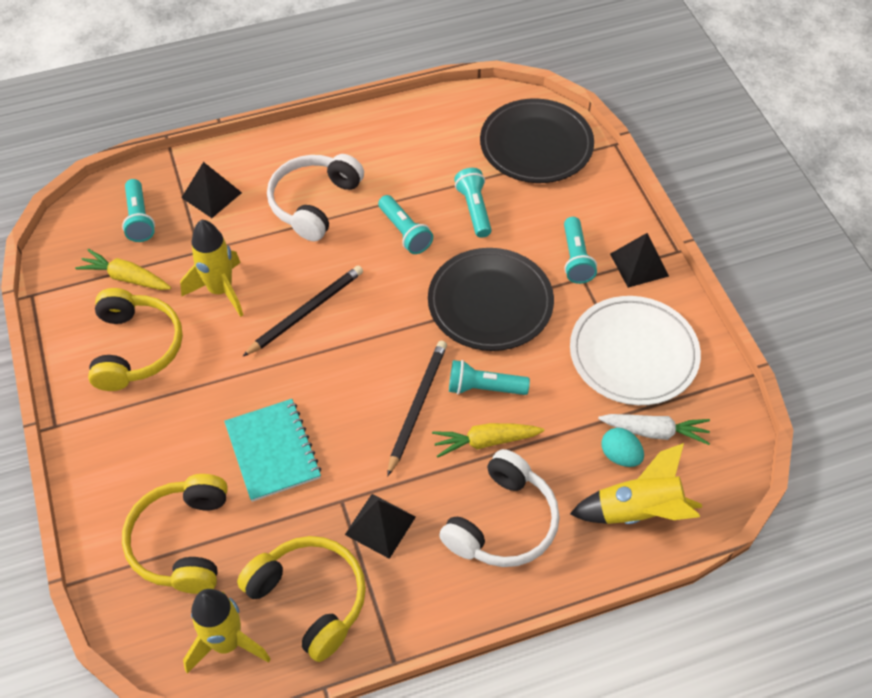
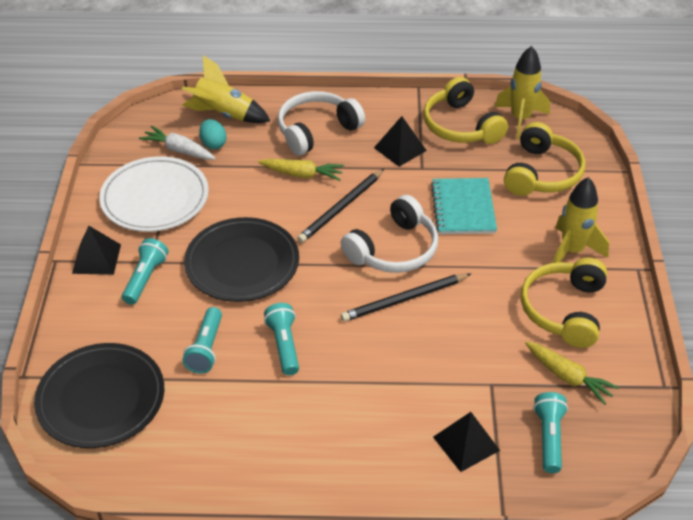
camera: 160 degrees left, 10 degrees down
(220, 290) = (477, 339): yellow rocket -> yellow rocket (572, 251)
(314, 203) = (360, 401): white headphones -> white headphones (393, 249)
(484, 388) = (284, 206): turquoise flashlight -> none

